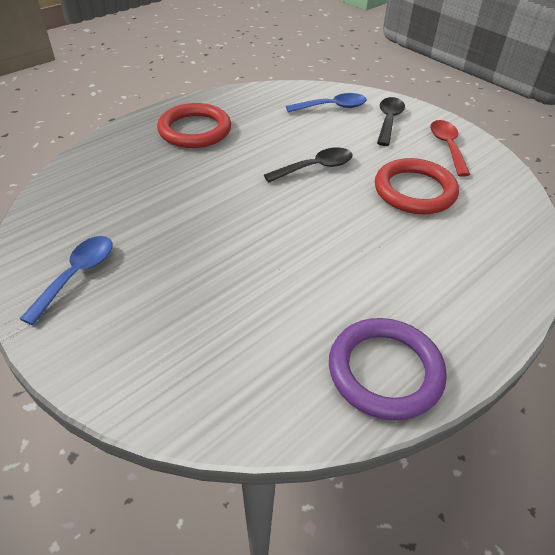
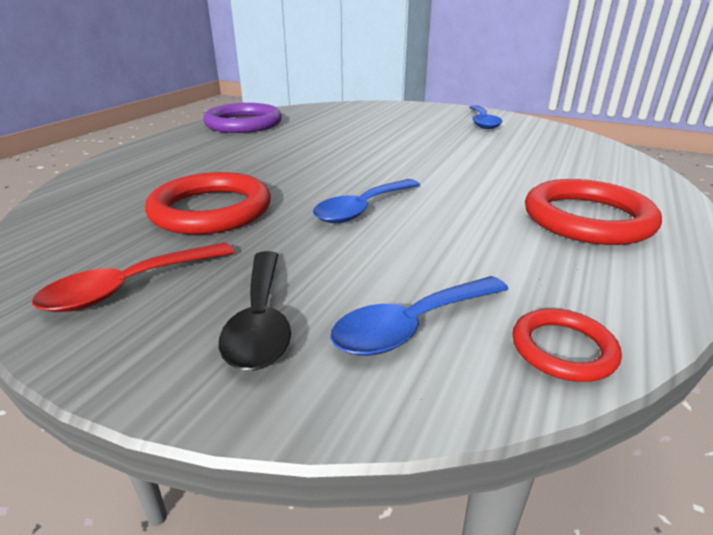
camera: 160 degrees right, 15 degrees down
(287, 91) = (563, 349): none -> red ring
(315, 168) = (362, 209): black spoon -> blue spoon
(447, 146) = (129, 287): red spoon -> red spoon turned 75 degrees clockwise

